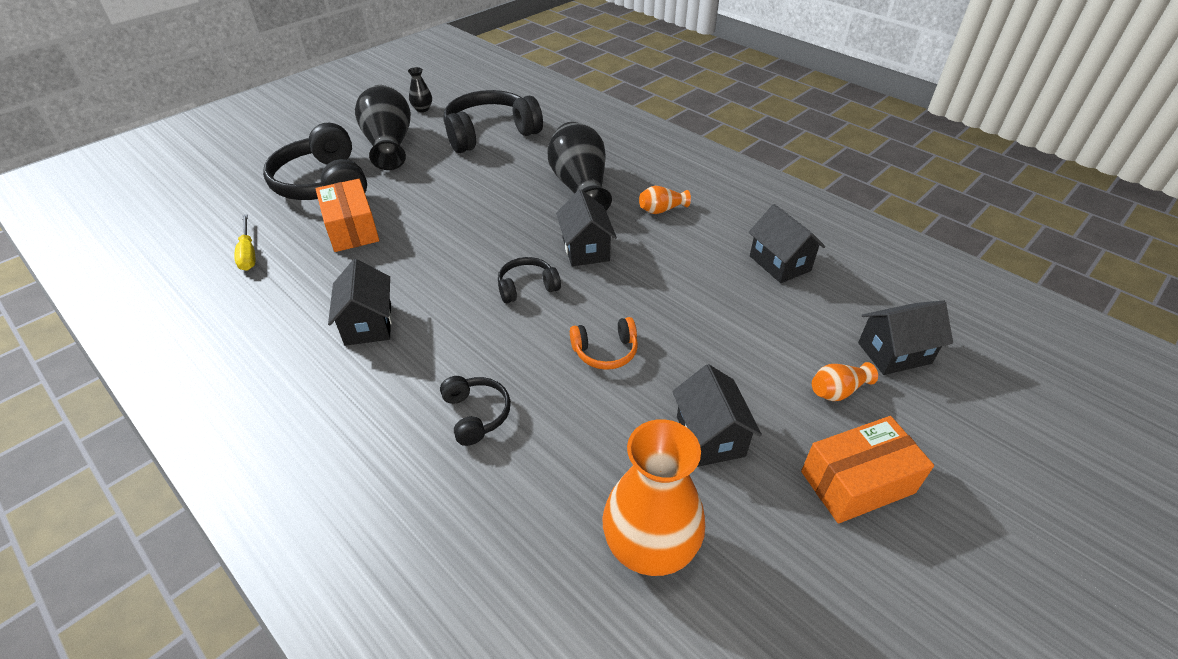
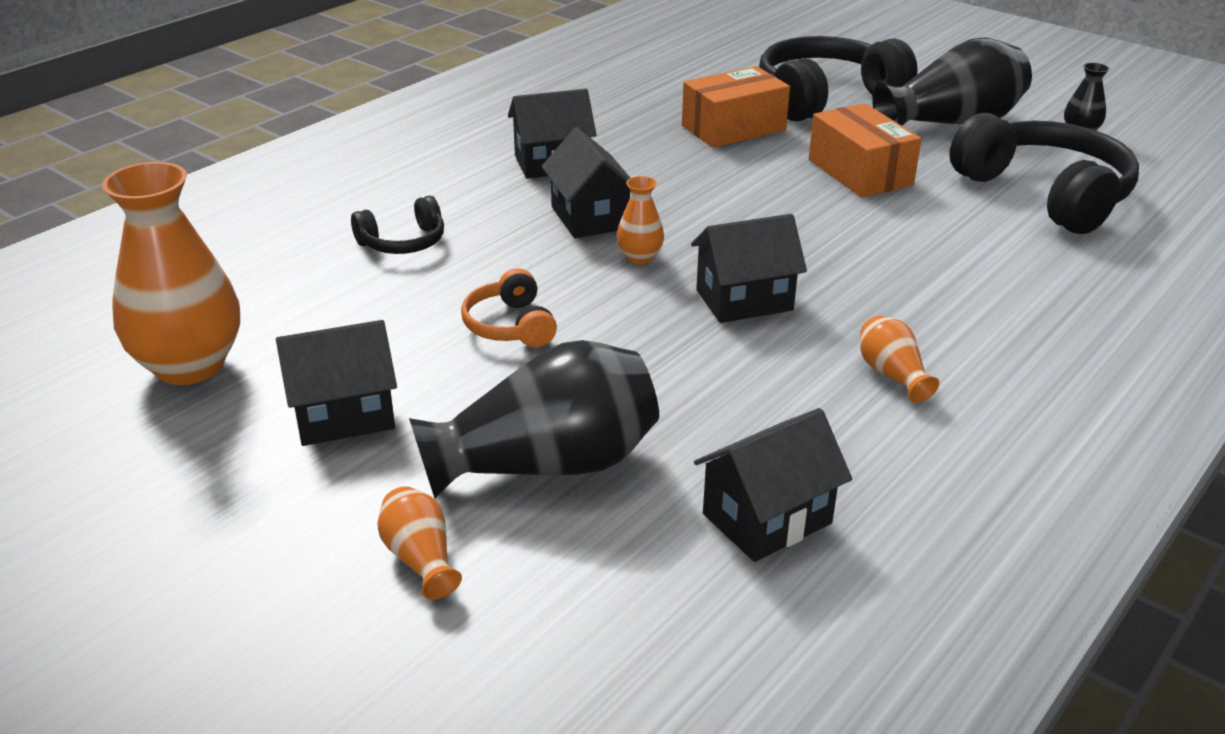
camera: 85 degrees right, 10 degrees down
(248, 253) = (665, 82): yellow screwdriver -> none
(527, 287) = (639, 257): black headphones -> orange vase
(580, 187) = (924, 287): black vase -> black vase (547, 464)
(857, 482) = (232, 555): orange box -> orange box (860, 172)
(894, 353) = (514, 654): black house -> black house (589, 217)

